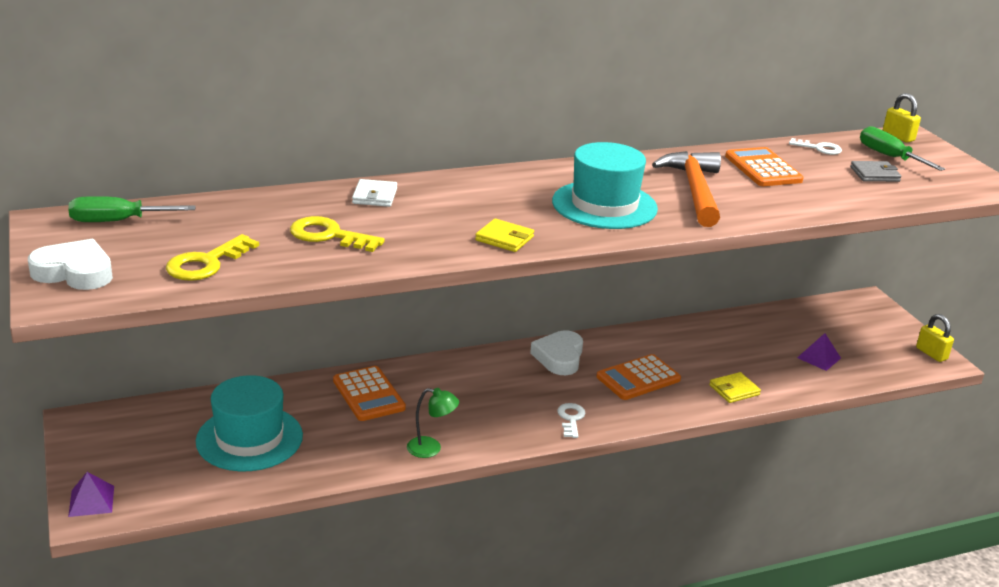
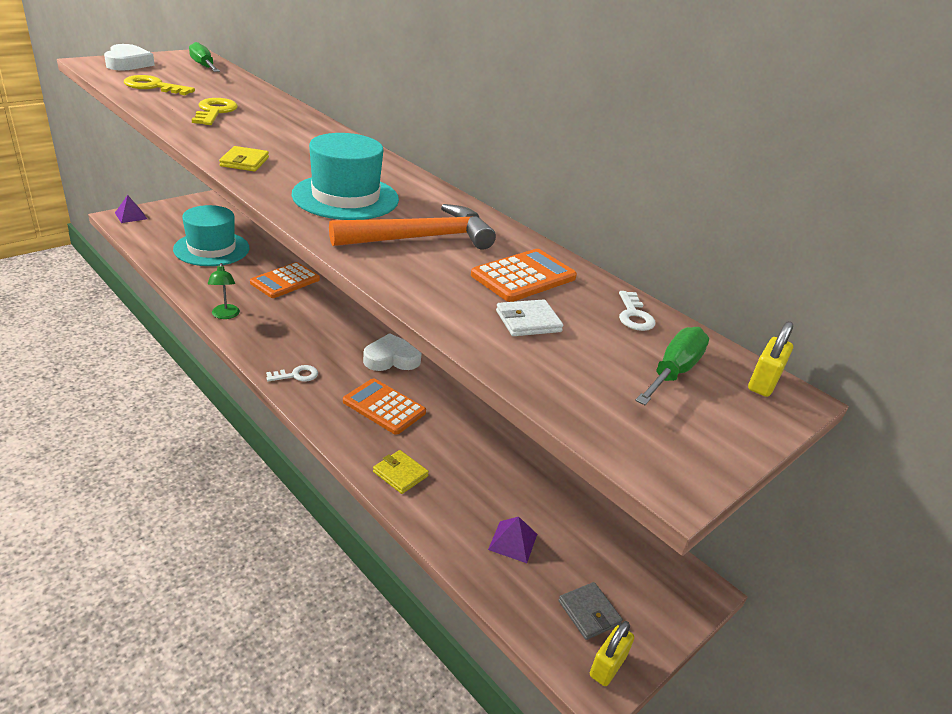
camera: 65 degrees right, 5 degrees up
(374, 196) = (294, 120): white wallet -> white wallet (528, 321)
(874, 174) = (593, 357): grey wallet -> grey wallet (589, 613)

